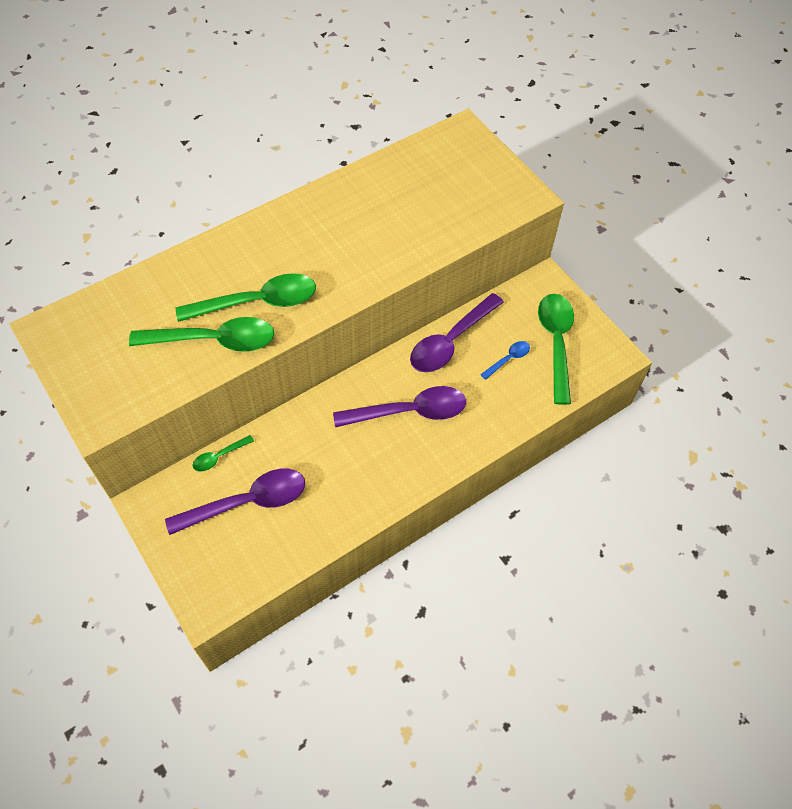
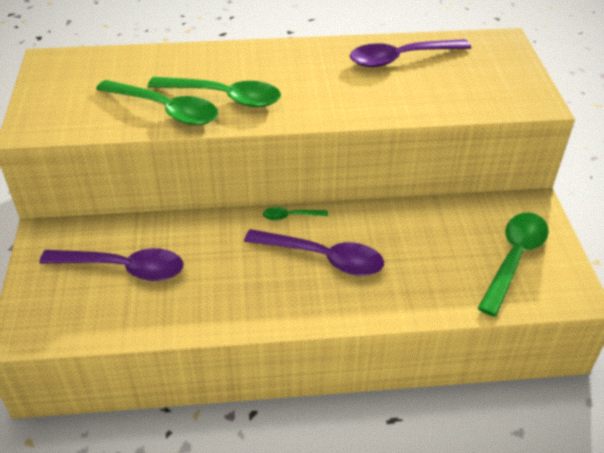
camera: 30 degrees right, 15 degrees down
(219, 457) = (128, 224): green spoon -> green spoon (290, 216)
(450, 341) = (403, 218): purple spoon -> purple spoon (400, 58)
(508, 359) = (453, 253): blue spoon -> none

